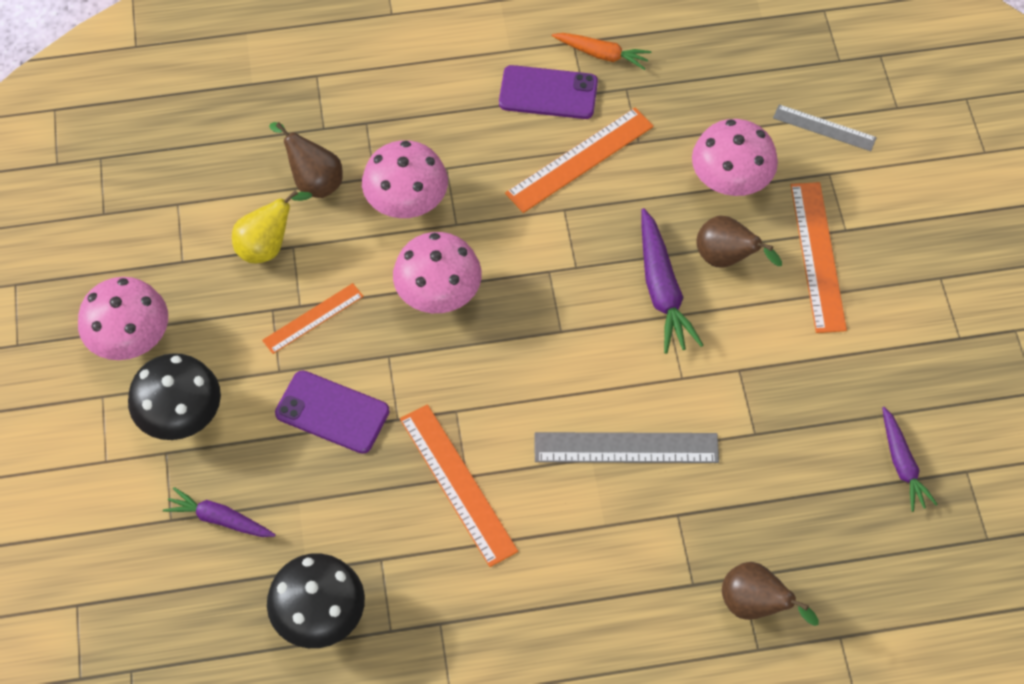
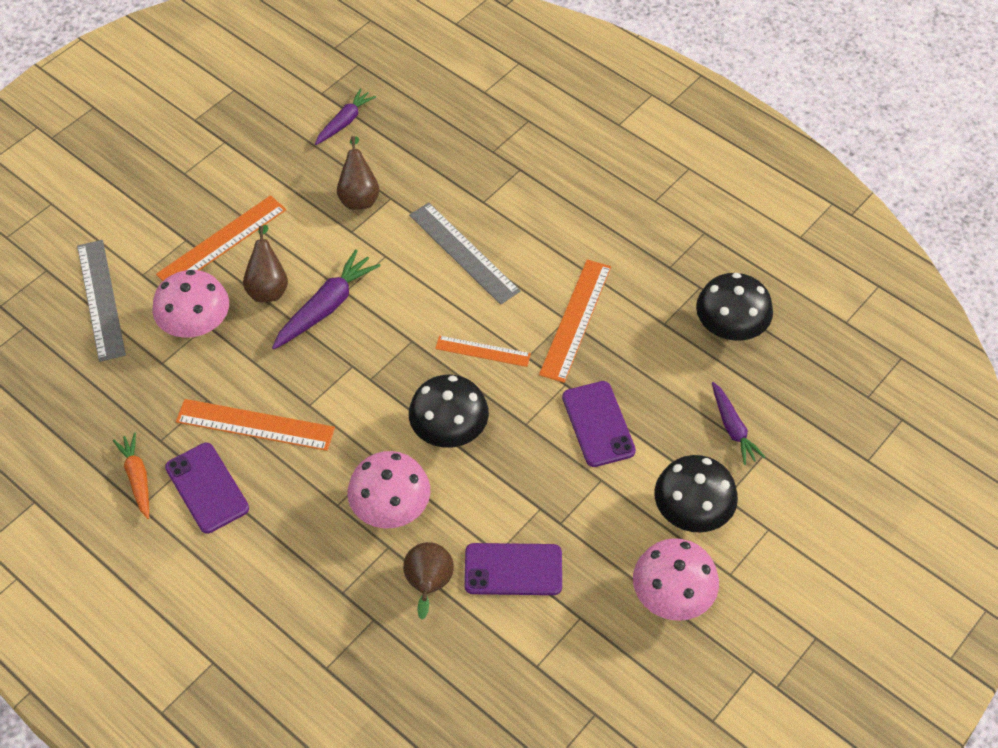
camera: 130 degrees left, 5 degrees down
(267, 246) = (513, 569): yellow pear -> purple phone
(313, 318) = (542, 491): orange ruler -> orange ruler (483, 351)
(438, 293) = (449, 430): pink mushroom -> black mushroom
(755, 605) = (503, 136): brown pear -> brown pear (359, 197)
(824, 128) = (101, 299): grey ruler -> grey ruler, size x1.61

